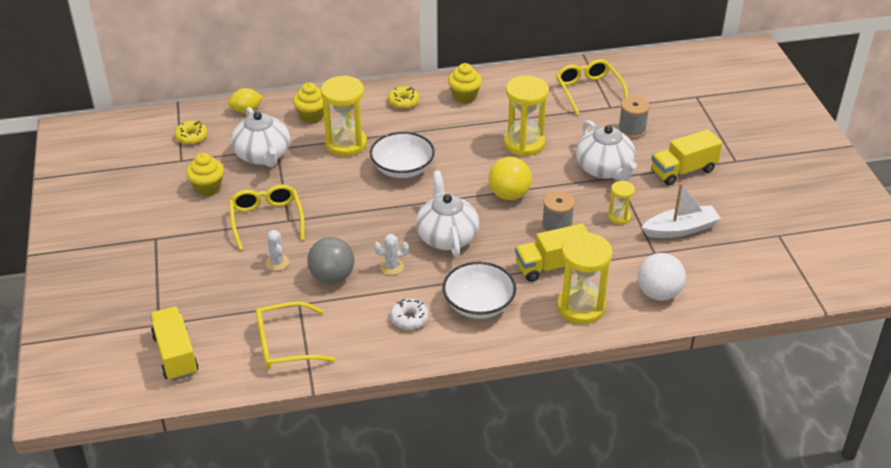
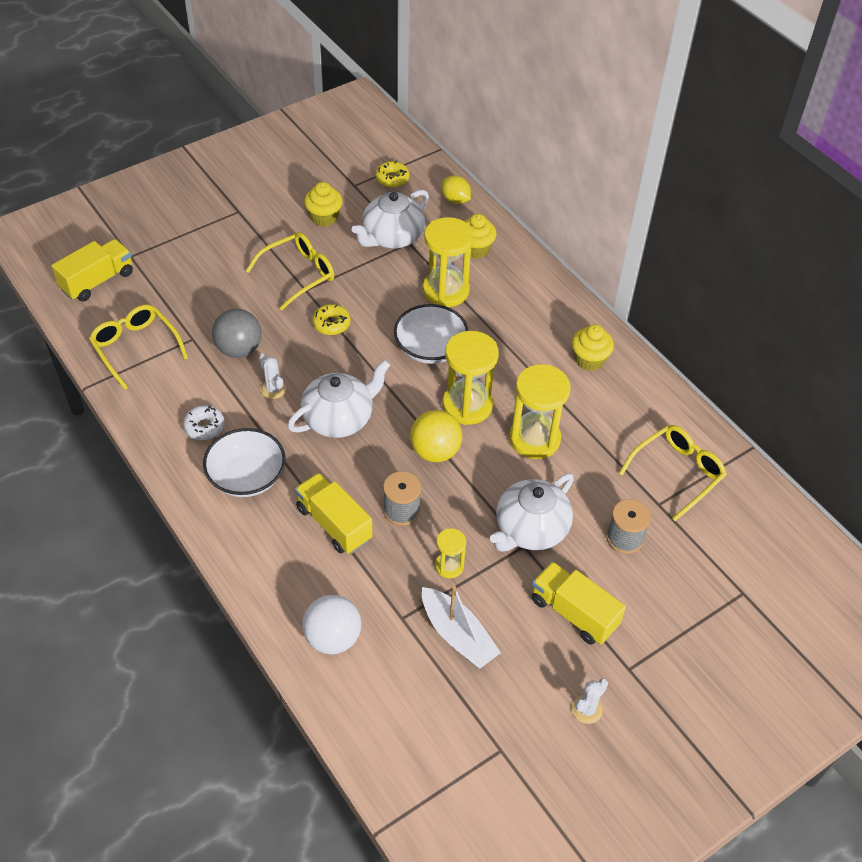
camera: 65 degrees right, 10 degrees up
(277, 262) = (242, 303): white cactus -> white cactus (587, 709)
(403, 102) = (545, 312): yellow donut -> yellow donut (331, 324)
(580, 307) = (279, 568): yellow hourglass -> yellow hourglass (467, 405)

